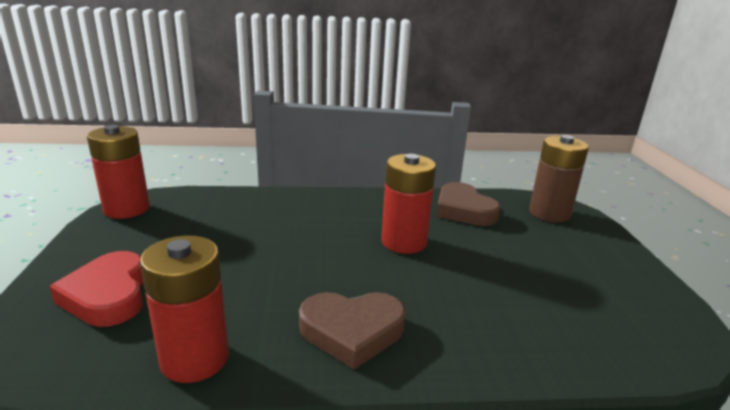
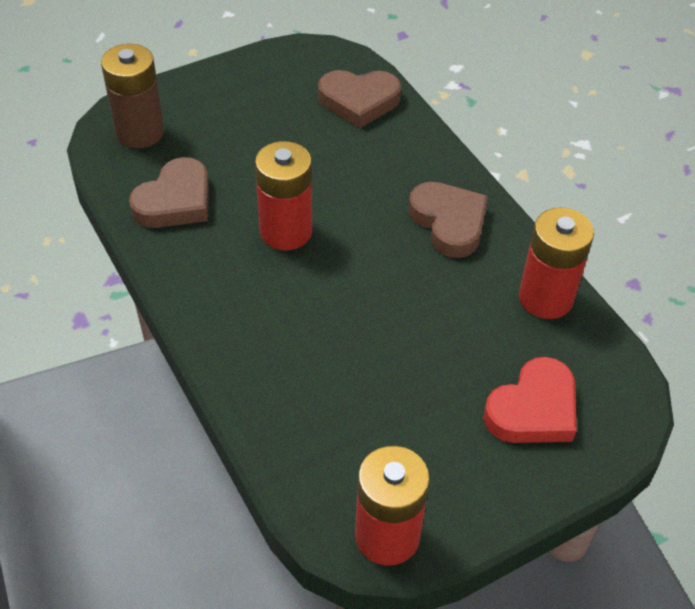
camera: 115 degrees left, 25 degrees up
(583, 336) = (359, 101): none -> brown heart

